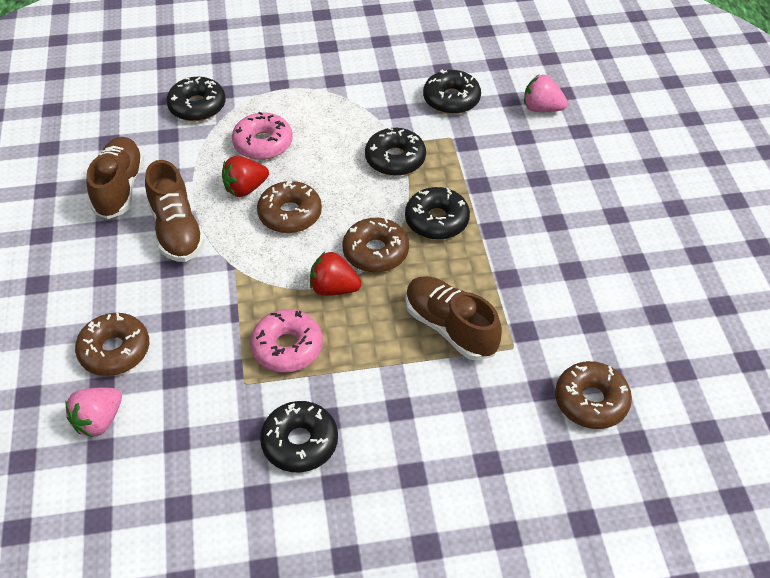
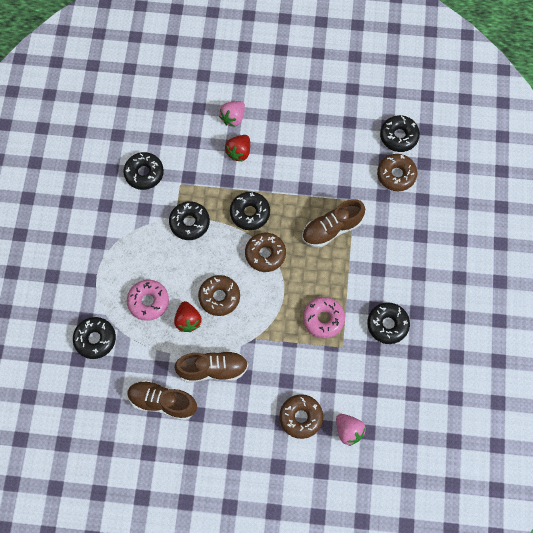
camera: 75 degrees left, 20 degrees up
(334, 288) = (287, 284): red strawberry -> red strawberry (239, 152)
(542, 109) = (171, 123): pink strawberry -> pink strawberry (233, 118)
(669, 391) = (398, 136): none -> black donut

